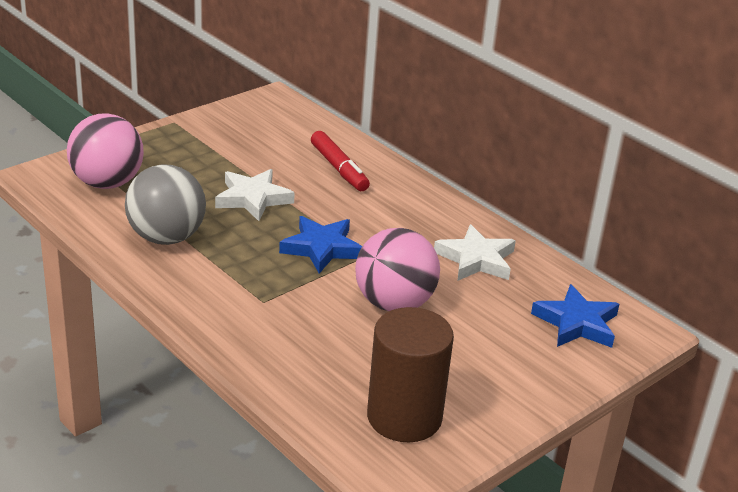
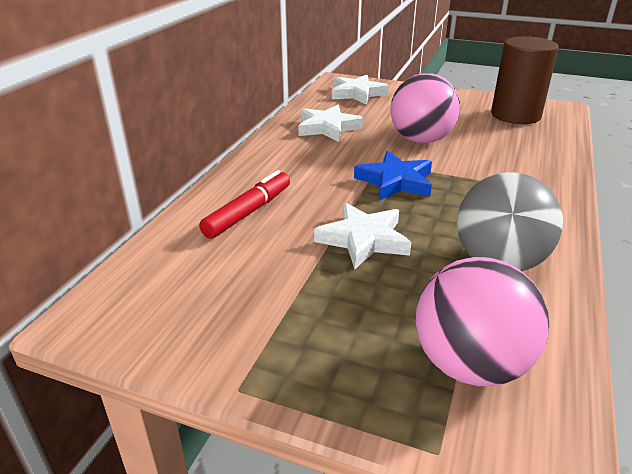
camera: 115 degrees left, 0 degrees up
(577, 323) = (357, 93): blue star -> white star

